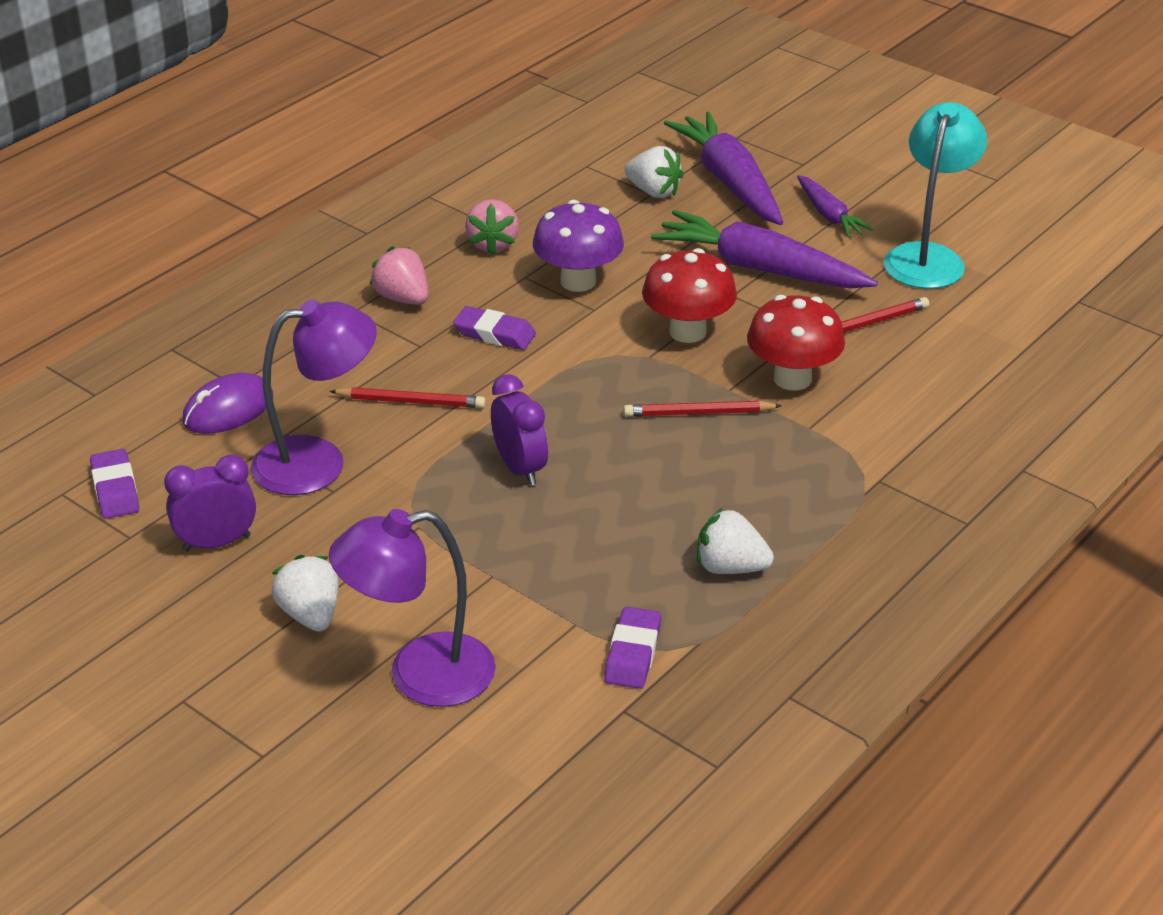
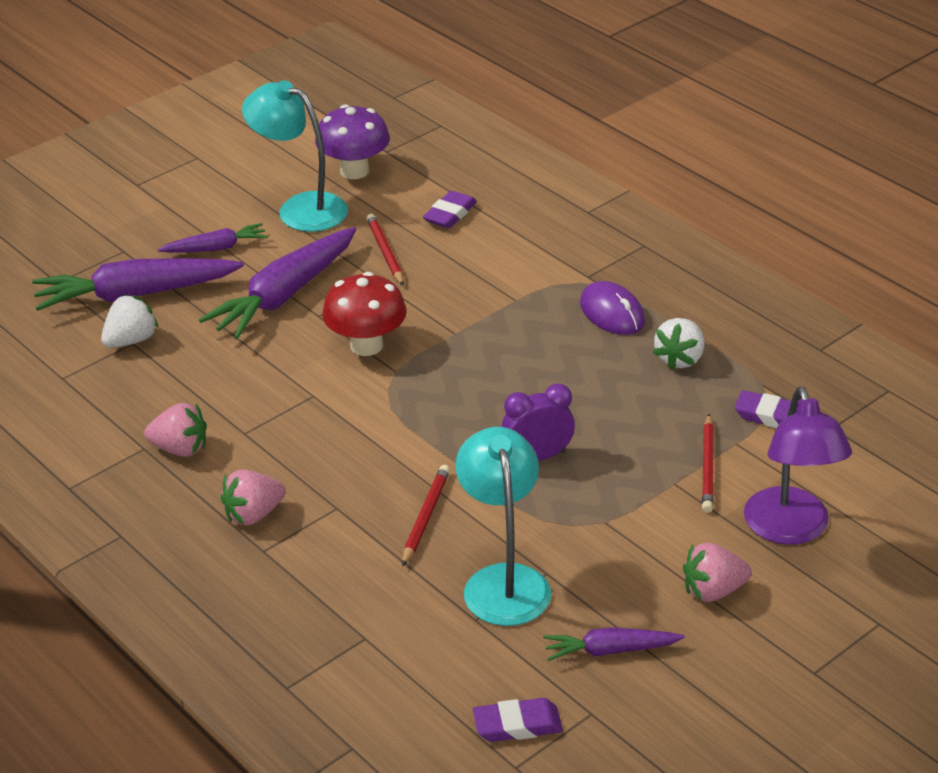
camera: 80 degrees left, 0 degrees up
(216, 543) = (610, 651): purple clock -> purple carrot
(228, 409) = (406, 643): purple mouse -> purple mouse (612, 313)
(310, 614) = (713, 591): white strawberry -> pink strawberry
(318, 462) = (503, 581): purple lamp -> turquoise lamp
(495, 333) = (333, 458): purple eraser -> purple eraser (450, 214)
(578, 281) = (265, 400): purple mushroom -> purple mushroom (354, 171)
(698, 413) = (484, 352): red pencil -> red pencil (708, 467)
(792, 378) = (449, 299): red mushroom -> none

